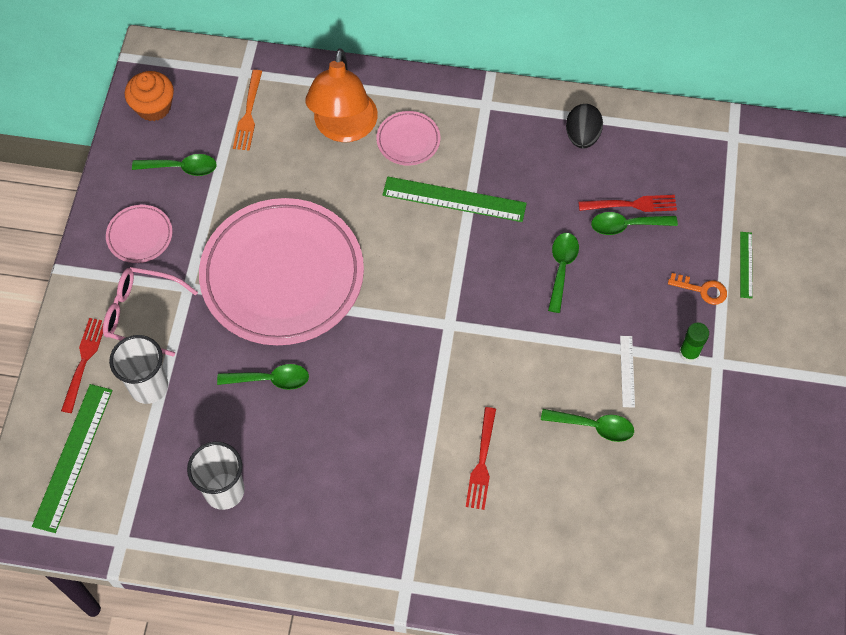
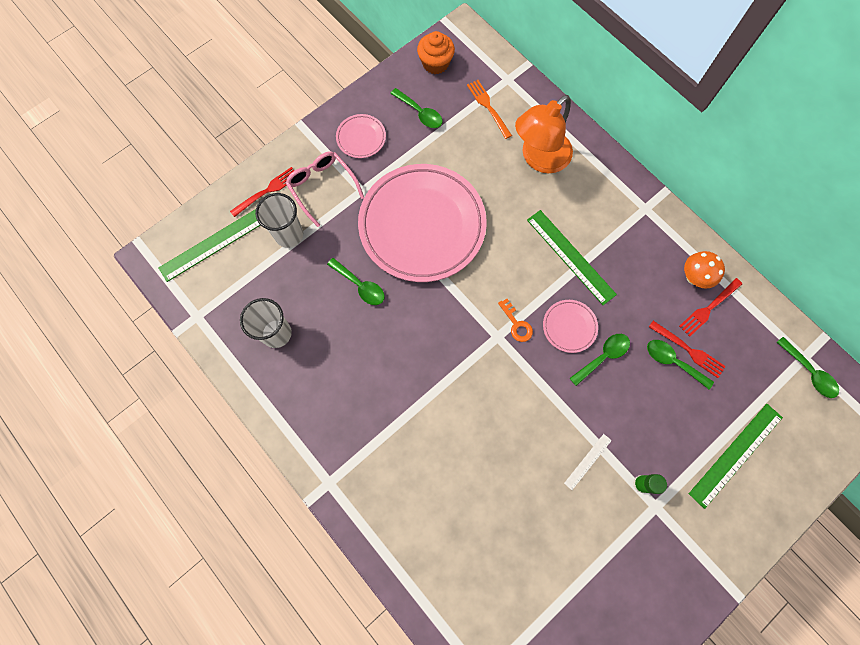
camera: 40 degrees right, 10 degrees up
(248, 113) = (488, 107): orange fork -> orange fork turned 105 degrees clockwise
(408, 140) = (573, 196): pink plate -> pink plate (569, 327)
(482, 462) = (441, 443): red fork -> red fork (709, 308)
(582, 136) = (693, 277): black egg -> orange mushroom
(594, 426) = (533, 480): green spoon -> green spoon (809, 372)
(702, 290) = (688, 447): orange key -> orange key (516, 324)
(746, 264) = (735, 455): green ruler -> green ruler, size x1.96

